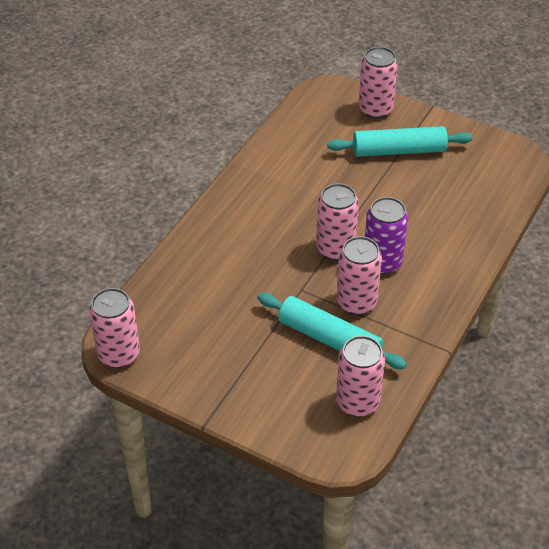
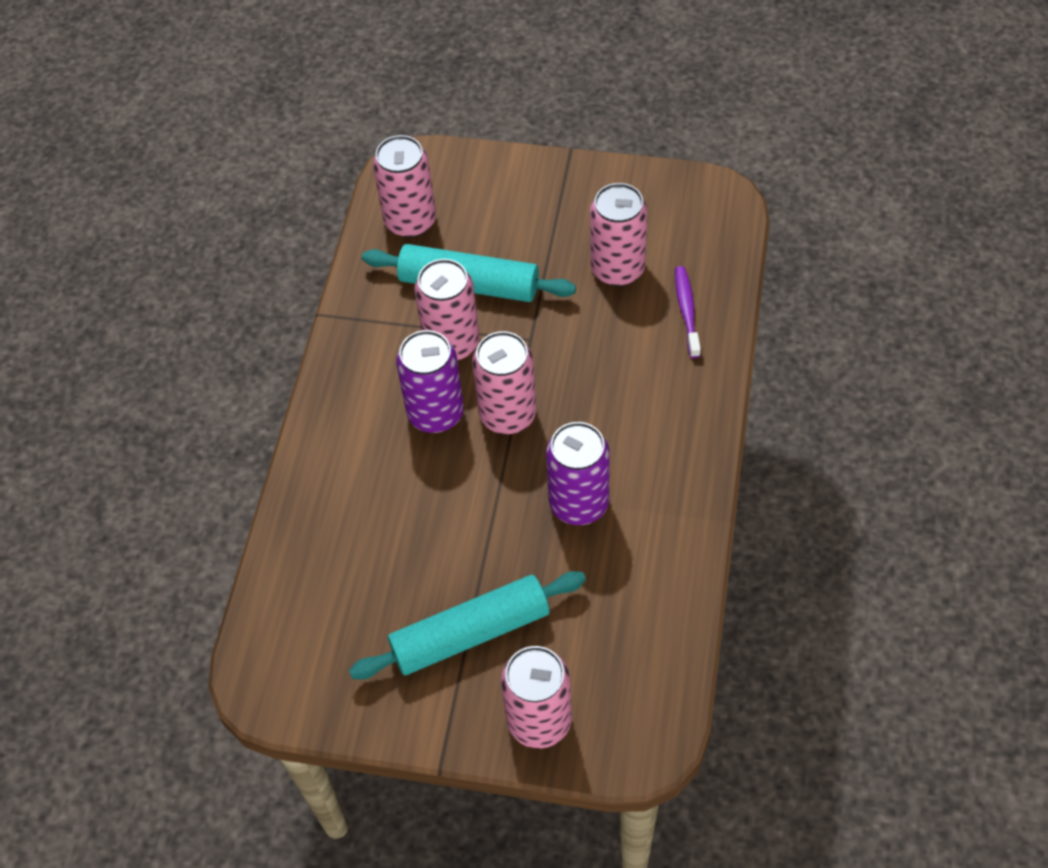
camera: 165 degrees right, 10 degrees up
(119, 354) = (709, 191): pink can -> pink can (617, 269)
(187, 277) = (686, 311): none -> purple toothbrush
(312, 191) = (579, 503): none -> purple can

